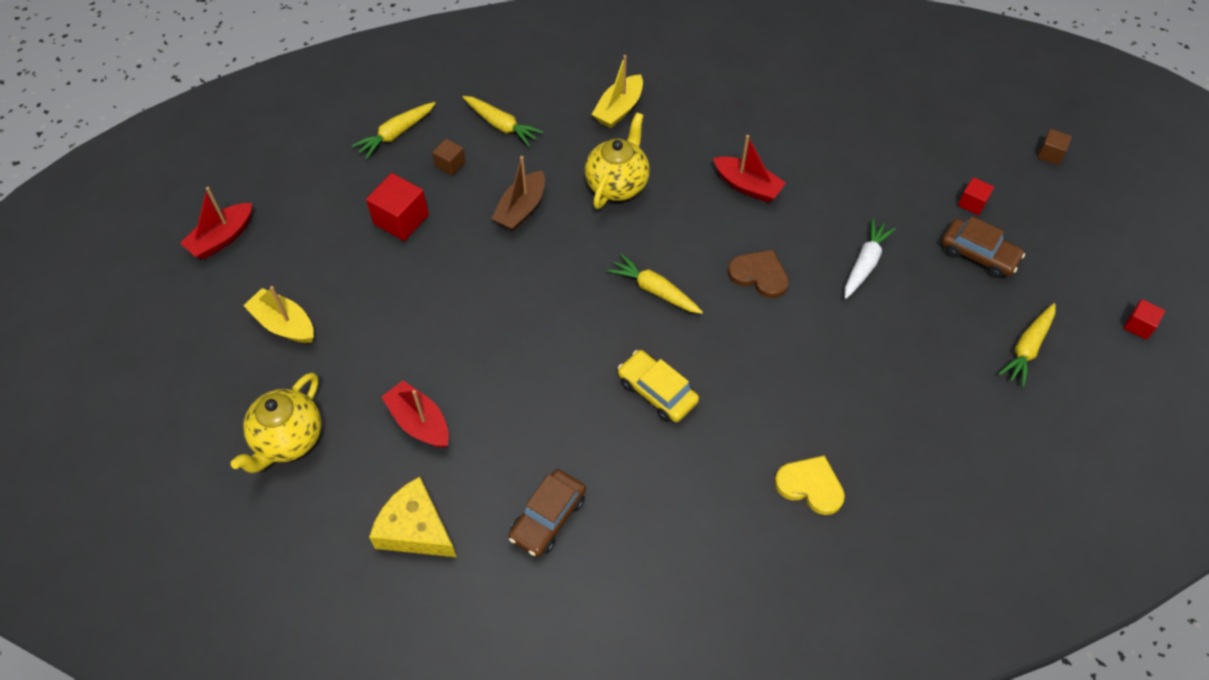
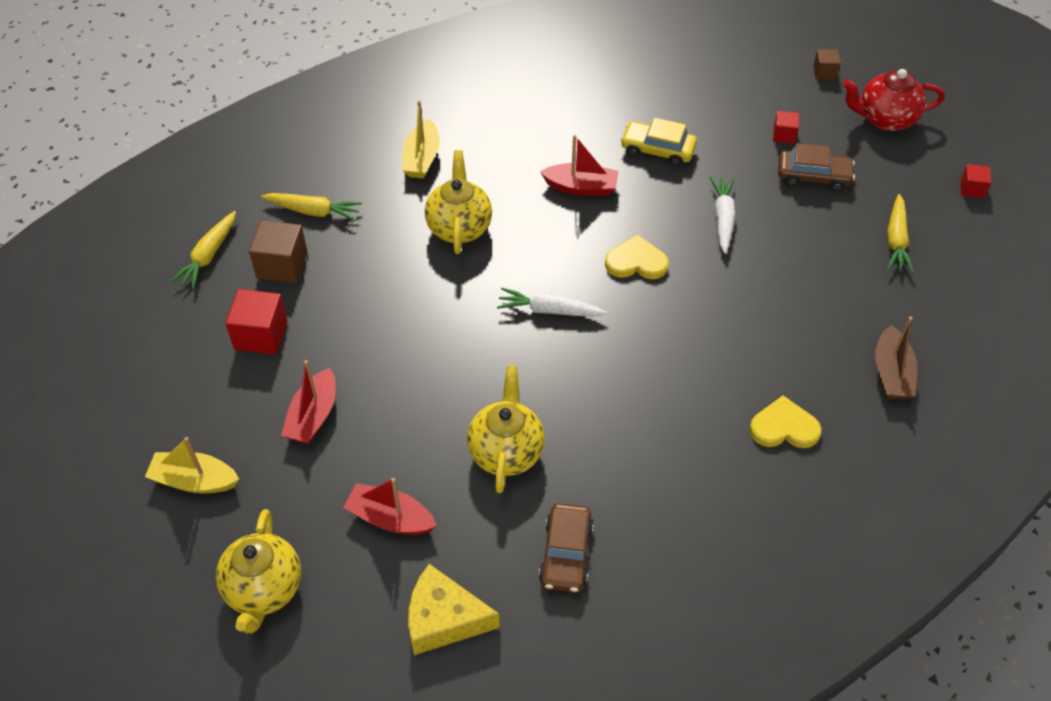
camera: 25 degrees left, 5 degrees down
(222, 238) = (76, 422): red boat -> red boat (313, 416)
(450, 164) = (282, 265): brown cube -> brown cube, size x1.76
(521, 209) = (378, 282): brown boat -> brown boat (891, 373)
(547, 404) = (506, 451): none -> yellow teapot
(655, 290) = (549, 310): yellow carrot -> white carrot
(657, 391) = (602, 400): yellow car -> yellow car (657, 150)
(759, 275) = (636, 262): brown heart -> yellow heart
(1086, 222) = (885, 119): none -> red teapot

